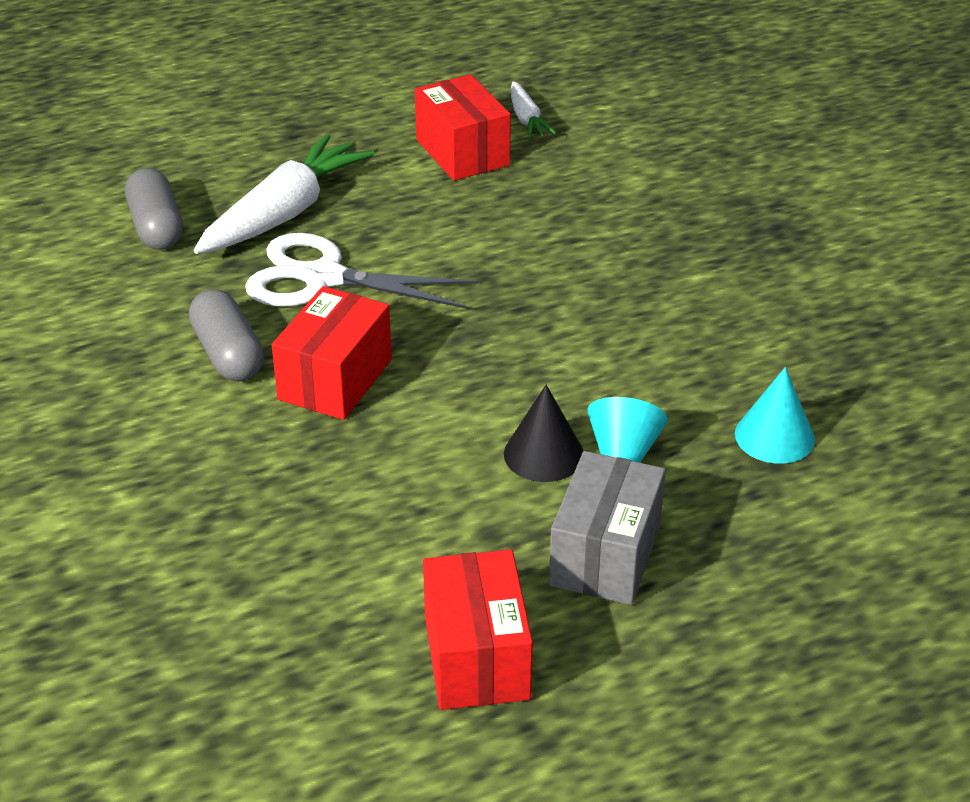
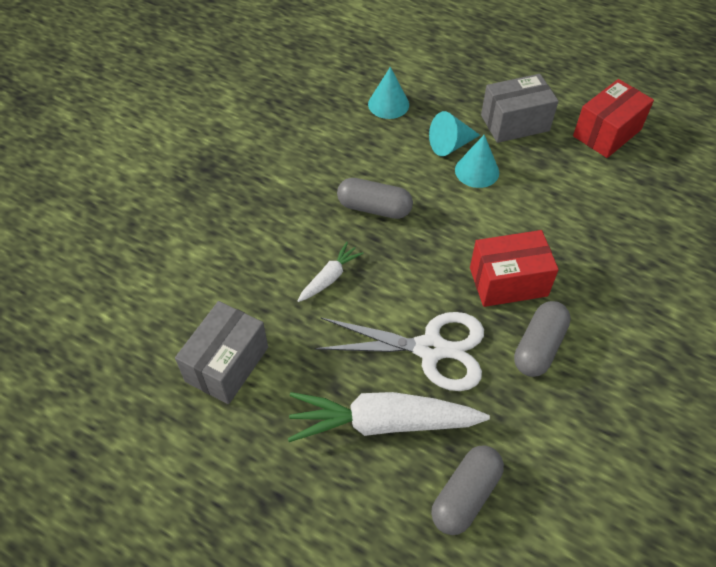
camera: 125 degrees left, 15 degrees up
(323, 278) = (430, 349): white scissors -> white scissors turned 60 degrees counterclockwise
(462, 152) = (227, 364): red box -> grey box
(526, 119) = (154, 352): white carrot -> white carrot (329, 278)
(543, 454) = (477, 171): black cone -> turquoise cone
(571, 329) = (374, 208): none -> grey capsule

